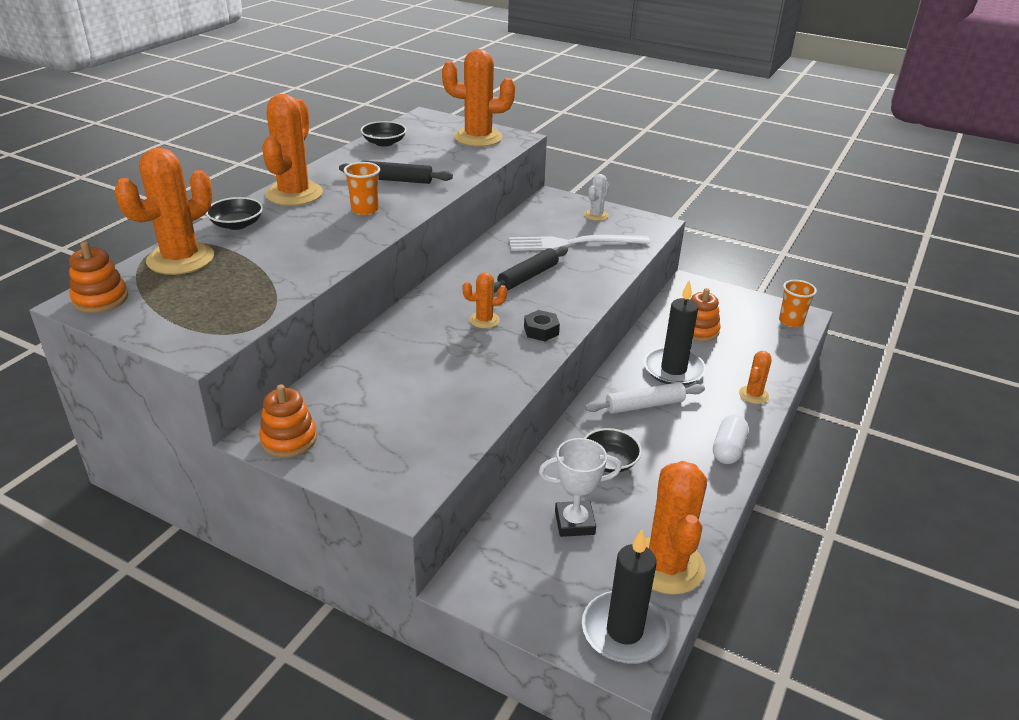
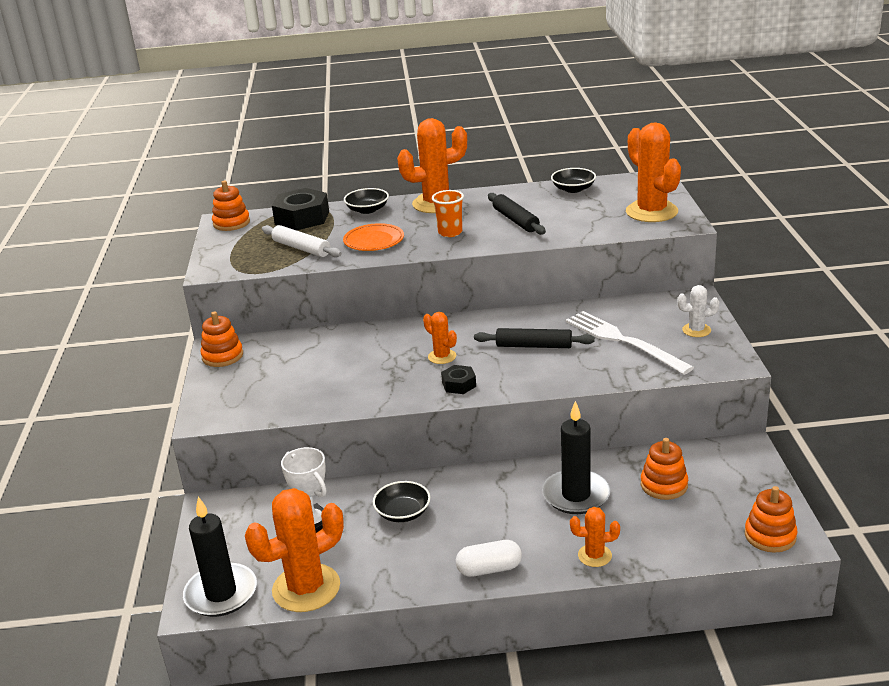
camera: 60 degrees right, 5 degrees down
(180, 259) = (302, 218): orange cactus -> black nut
(311, 245) = (374, 241): none -> orange plate
(644, 405) = (500, 500): white rolling pin -> white rolling pin (301, 248)
(791, 321) = (770, 536): orange cup -> orange stacking toy

